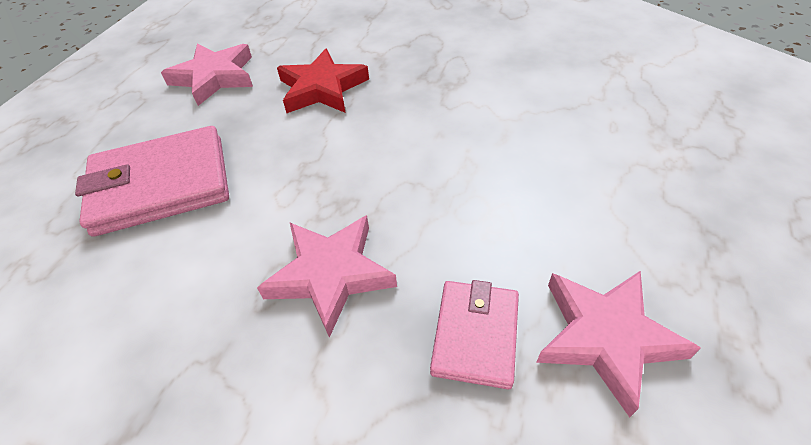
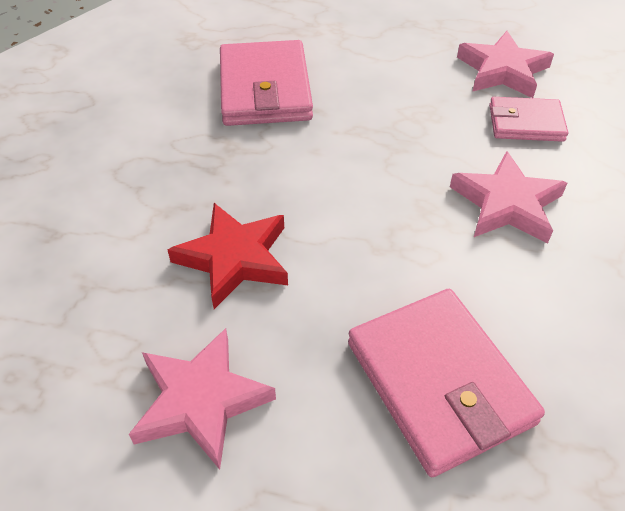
camera: 100 degrees left, 0 degrees up
(537, 104) = (265, 89): none -> pink wallet

